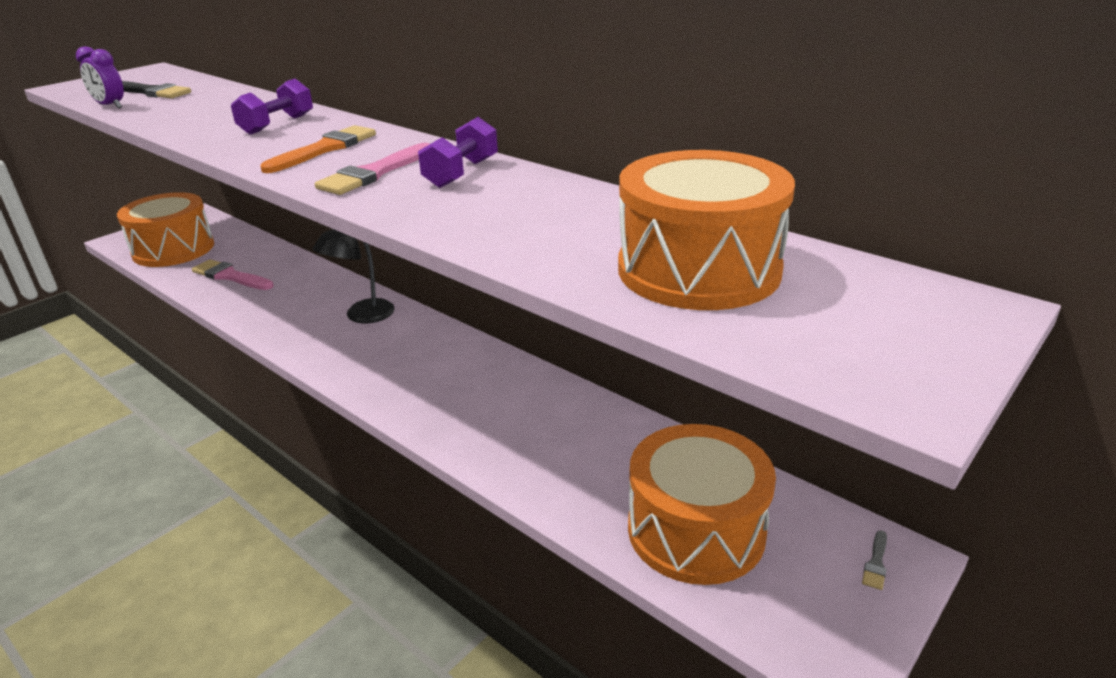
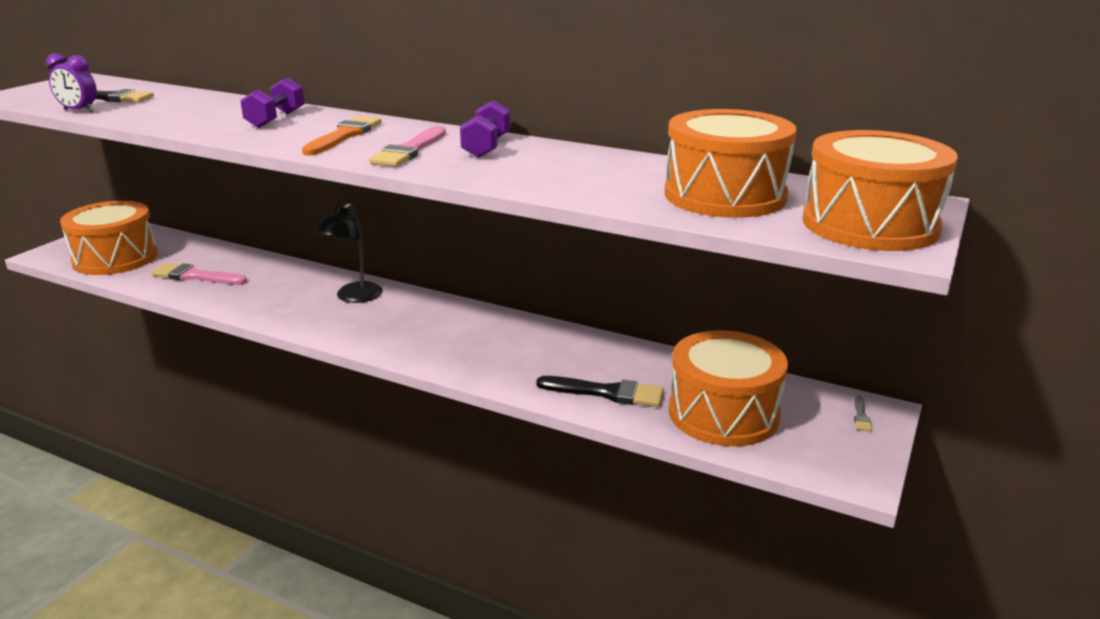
camera: 15 degrees left, 5 degrees down
(569, 477) = (607, 393): none -> black brush
(878, 342) = (870, 225): none -> orange drum

